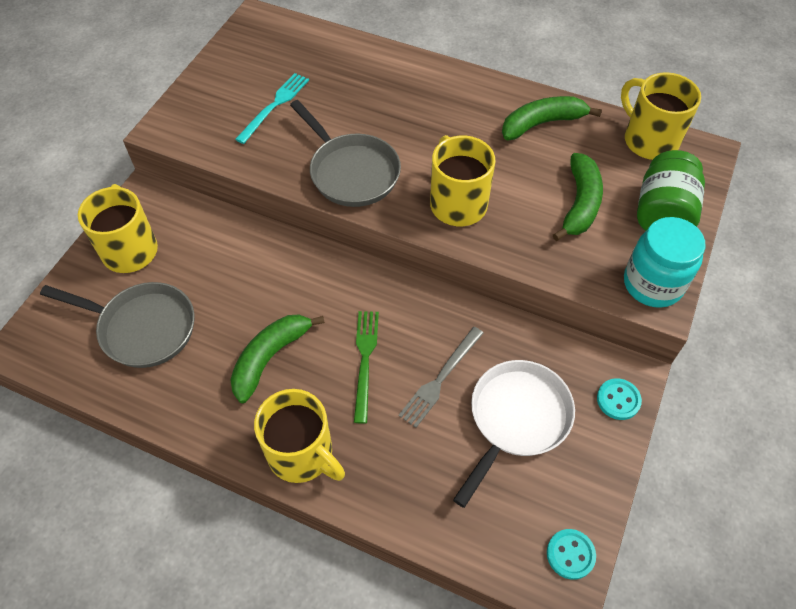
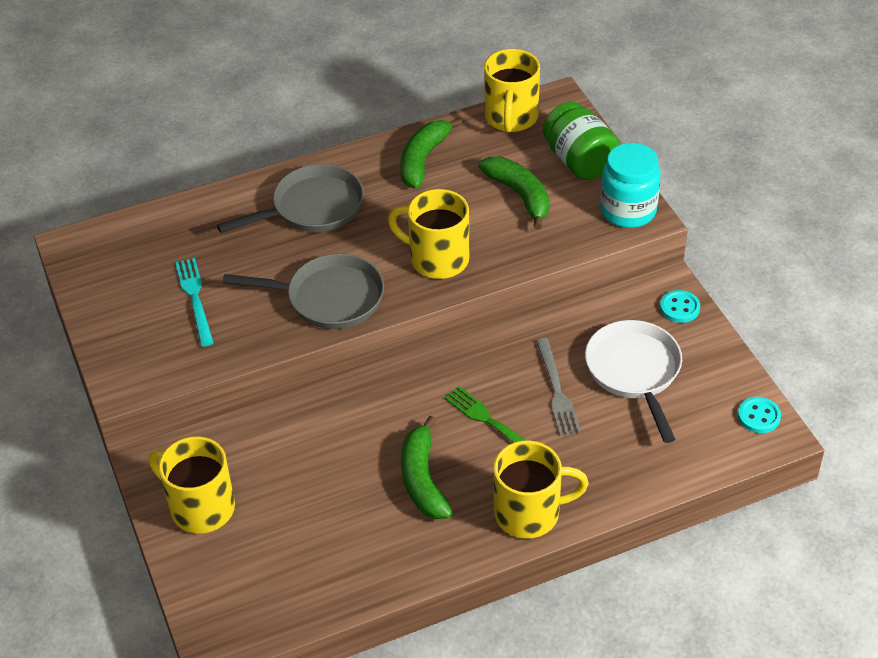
camera: 45 degrees left, 10 degrees down
(142, 328) = (296, 546): grey pan -> grey pan (312, 208)
(649, 140) = (511, 118): yellow mug -> yellow mug turned 90 degrees counterclockwise

